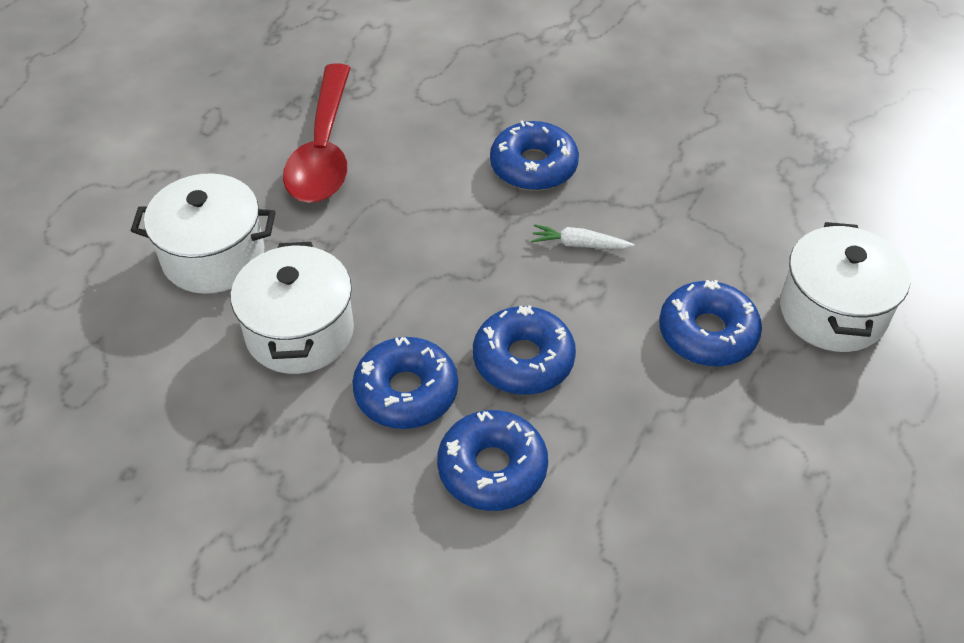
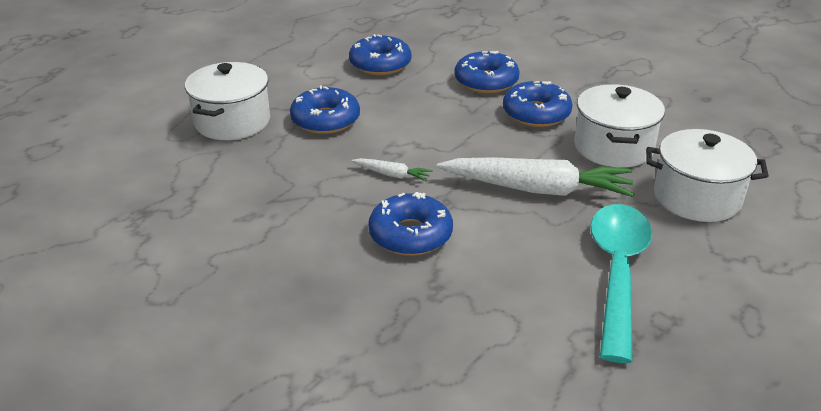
camera: 170 degrees left, 15 degrees down
(324, 150) = (617, 273): red spoon -> turquoise spoon
(402, 244) = (537, 189): none -> white carrot
(523, 360) = (455, 120): blue donut -> blue donut (380, 64)

